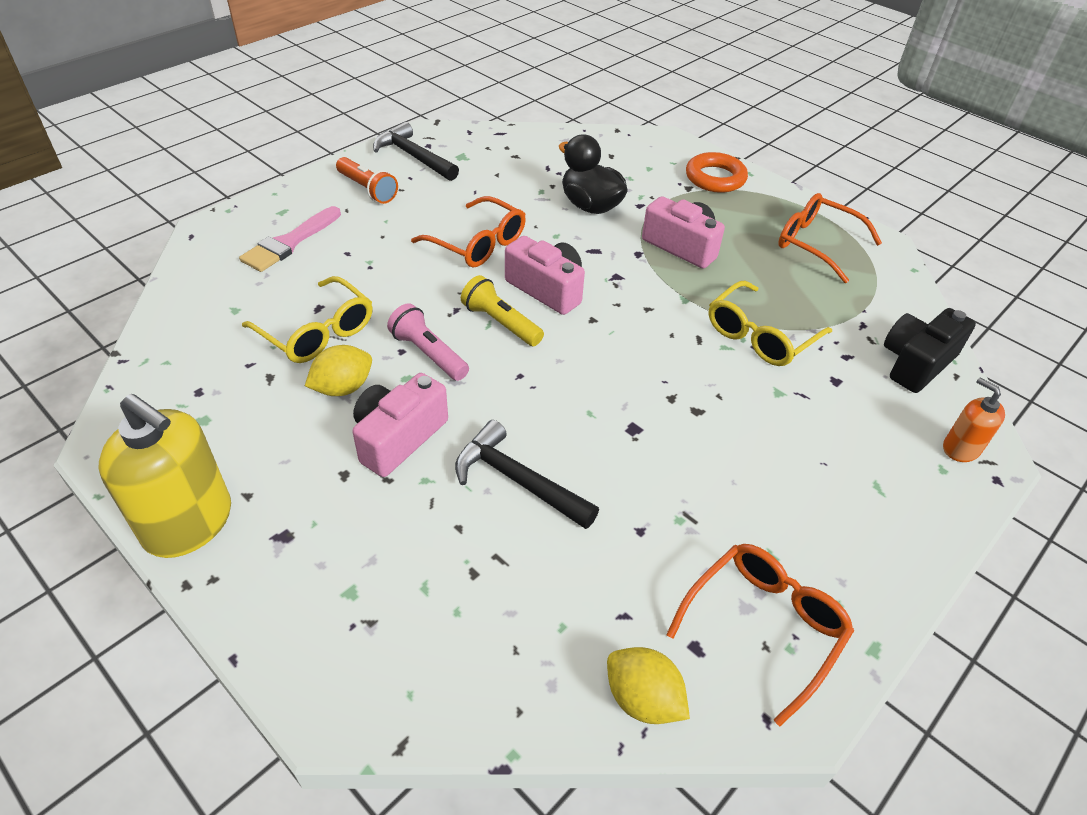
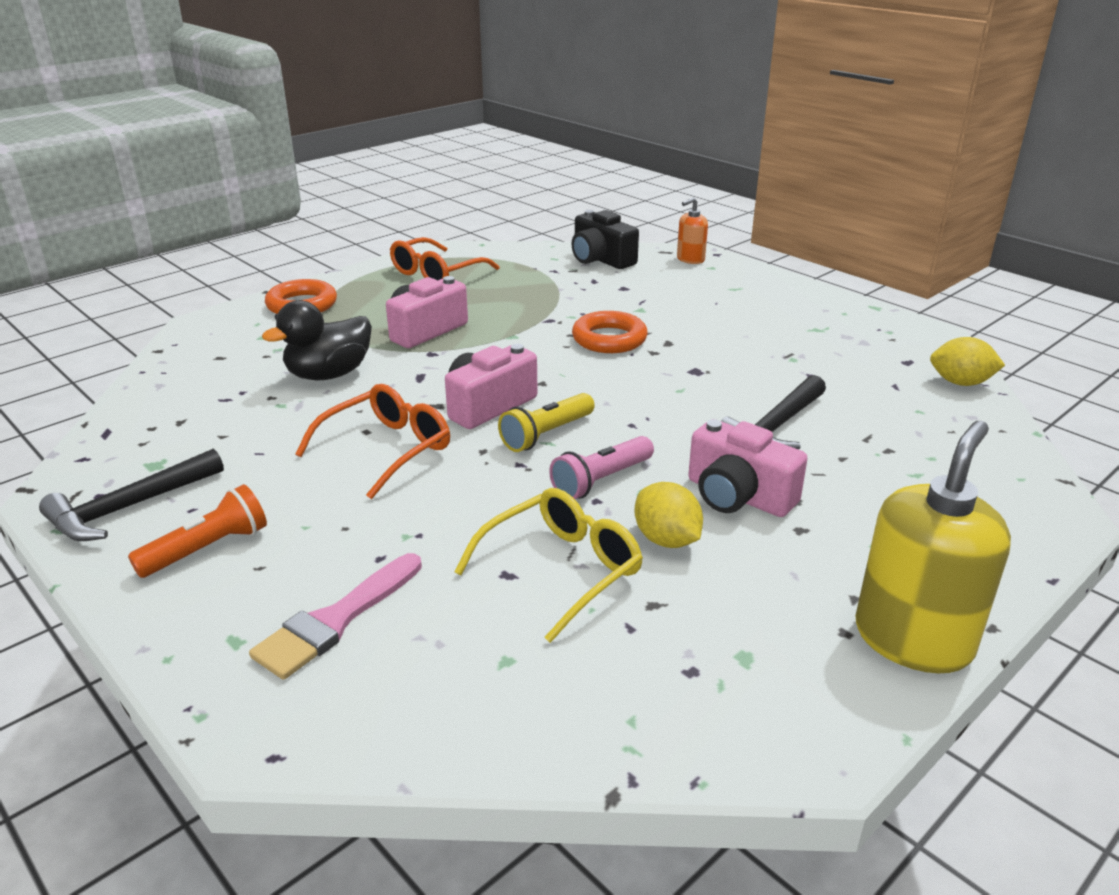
camera: 85 degrees left, 15 degrees down
(289, 242) = (336, 620): pink brush -> pink brush turned 90 degrees clockwise
(642, 699) = (960, 383): yellow lemon -> yellow lemon turned 60 degrees clockwise
(694, 365) = (609, 339): none -> orange ring
(760, 335) = (568, 309): yellow glasses -> none
(763, 626) = (877, 338): orange glasses -> none

